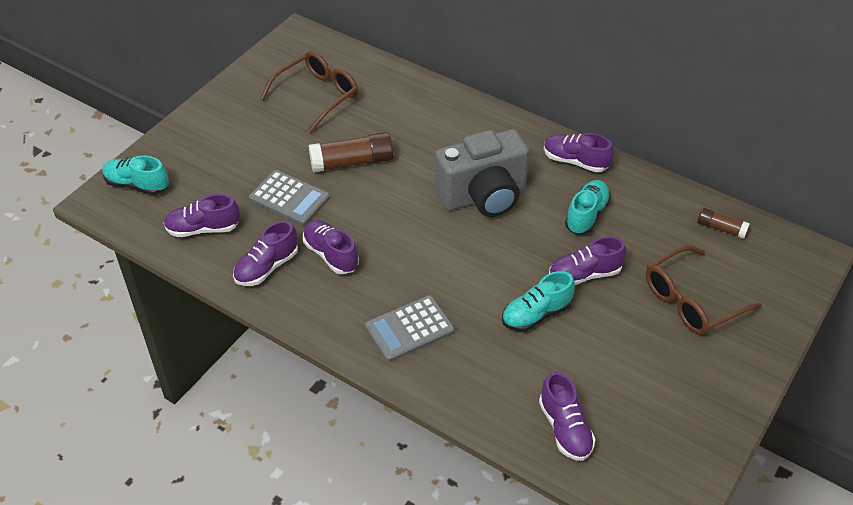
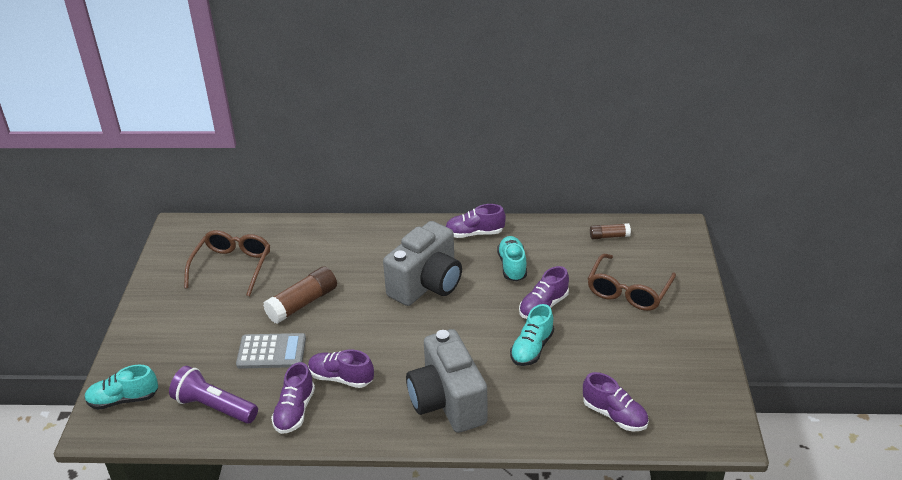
camera: 30 degrees left, 10 degrees down
(203, 229) = (214, 407): purple shoe -> purple flashlight
(409, 329) = (447, 402): grey calculator -> grey camera

